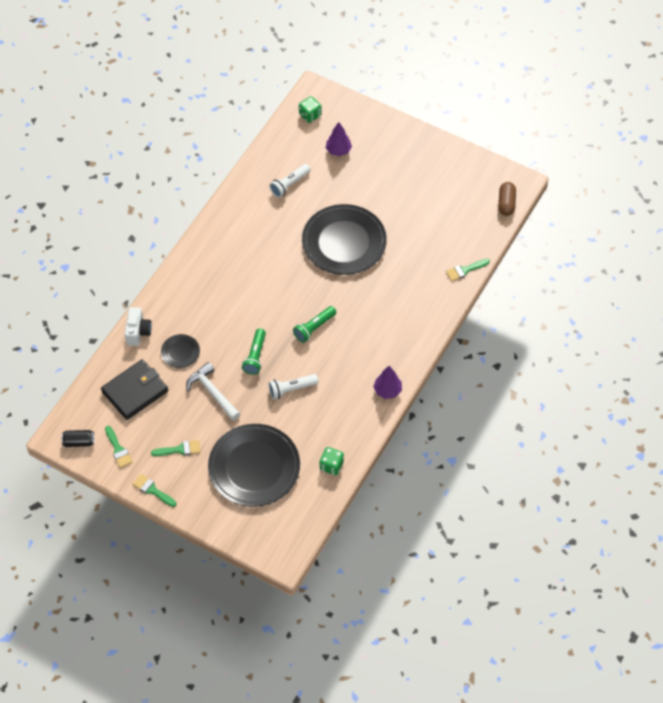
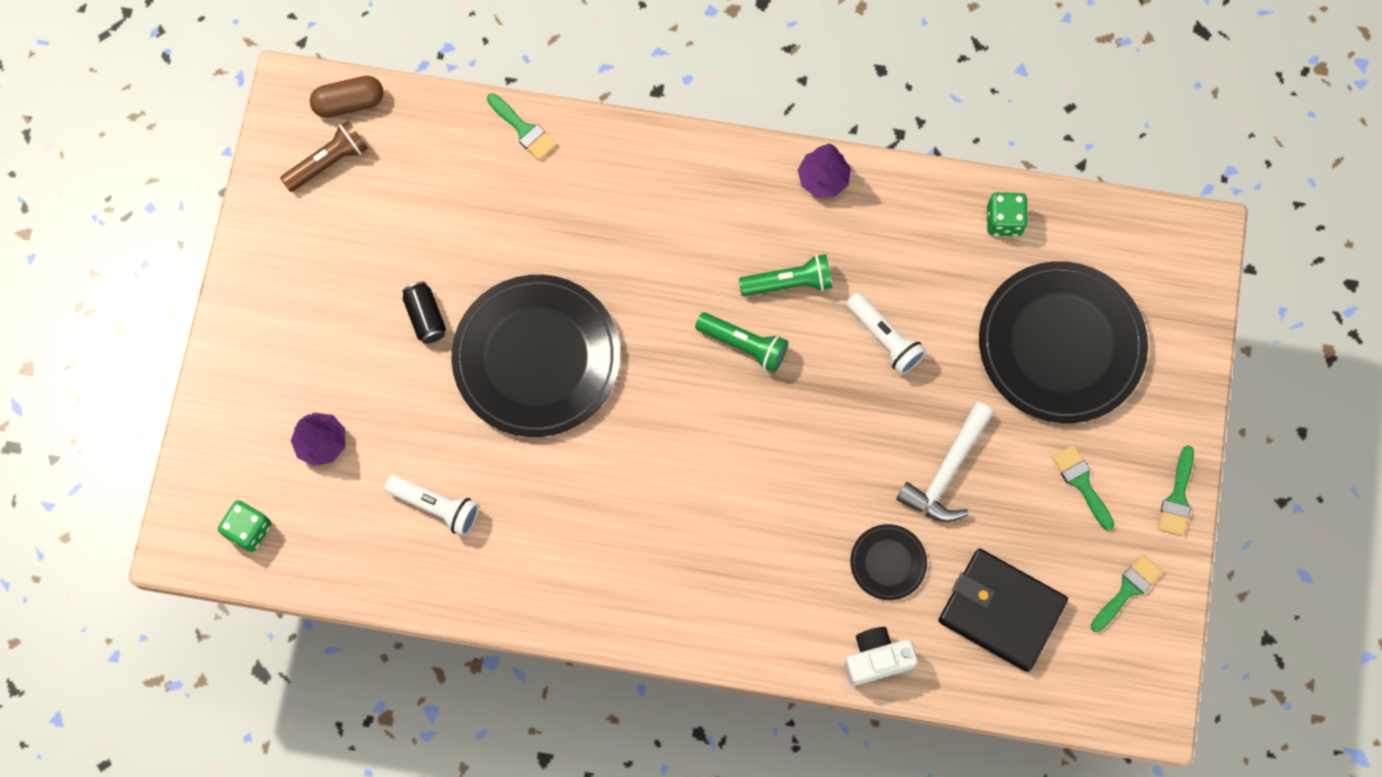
camera: 110 degrees left, 15 degrees up
(79, 442) = (1143, 667): black can -> black can (425, 317)
(255, 356) = (843, 425): green flashlight -> green flashlight (789, 283)
(478, 188) = (329, 162): none -> brown flashlight

